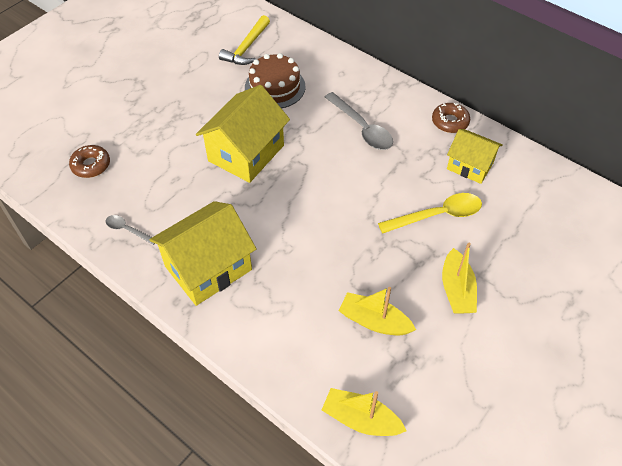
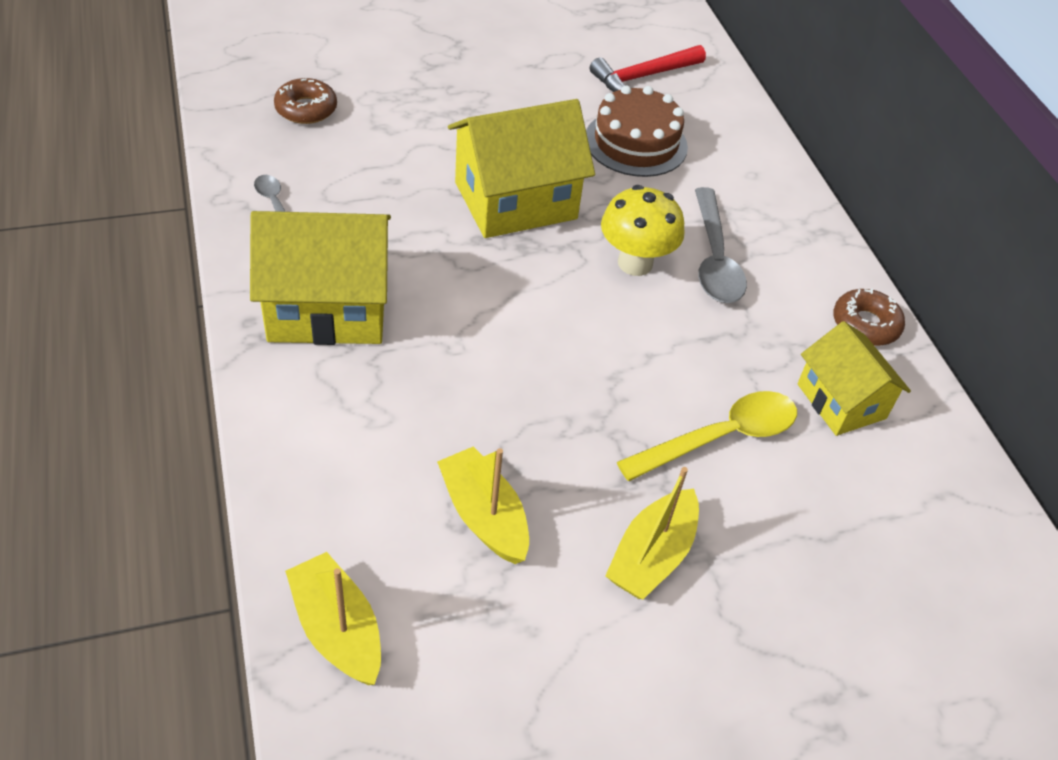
camera: 30 degrees right, 5 degrees down
(247, 48) = (643, 77): yellow hammer -> red hammer
(329, 152) = (635, 263): none -> yellow mushroom
(437, 215) = (721, 437): yellow spoon -> yellow spoon turned 45 degrees counterclockwise

